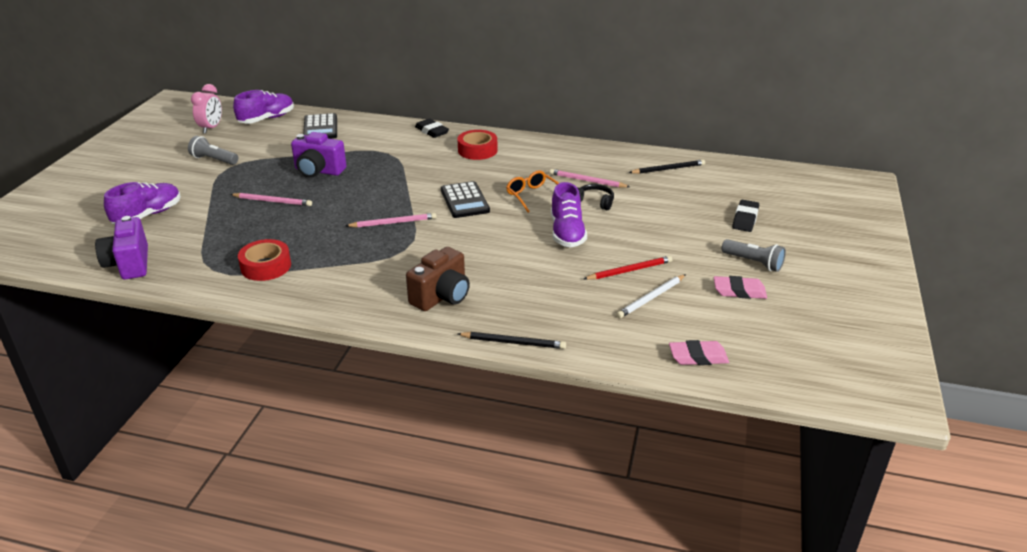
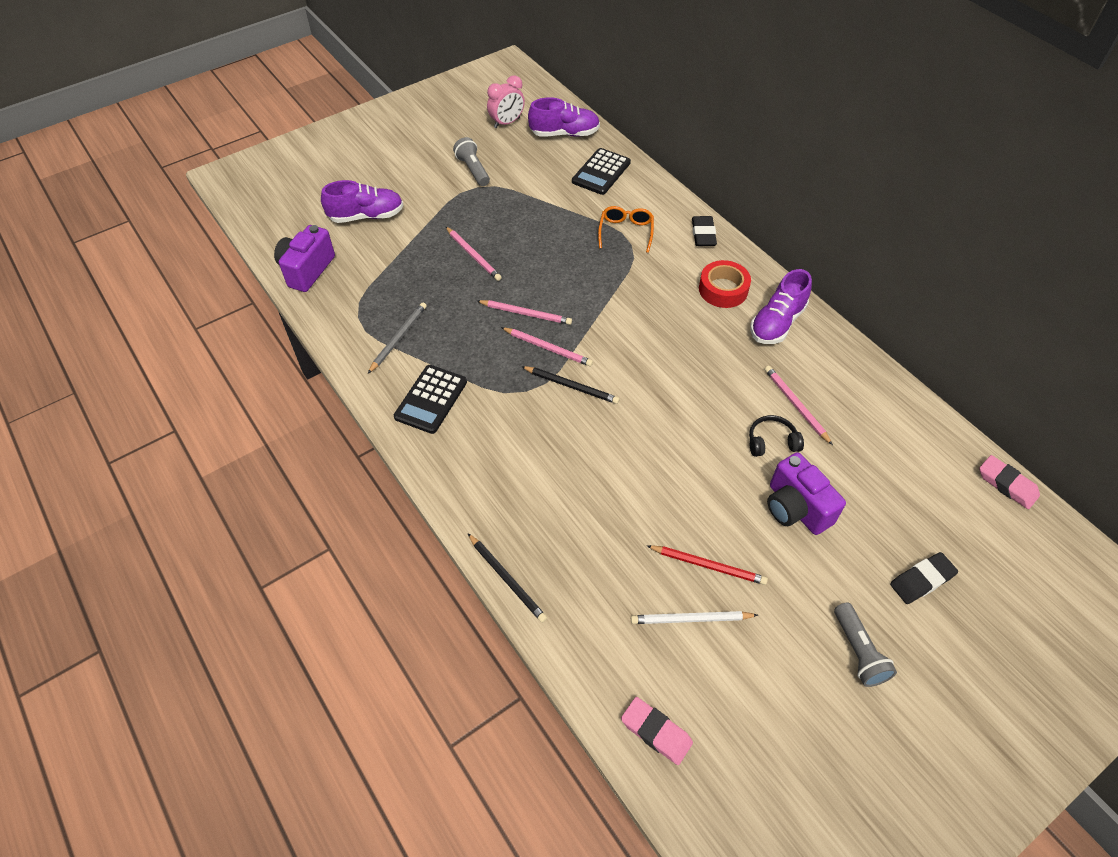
camera: 40 degrees right, 20 degrees up
(266, 266) = (398, 338): red tape -> grey pencil
(318, 171) = (546, 235): purple camera -> purple camera (795, 508)
(354, 213) = (526, 313): none -> pink pencil
(441, 296) = (501, 475): brown camera -> none
(465, 200) = (641, 358): black calculator -> black calculator (431, 399)
(532, 196) = (715, 392): orange glasses -> orange glasses (626, 232)
(567, 233) = (697, 469): purple shoe -> purple shoe (777, 323)
(594, 202) = (771, 442): black headphones -> black headphones turned 75 degrees counterclockwise
(668, 169) = (911, 443): black pencil -> black pencil (571, 386)
(739, 291) = (796, 679): pink eraser -> pink eraser (1007, 484)

